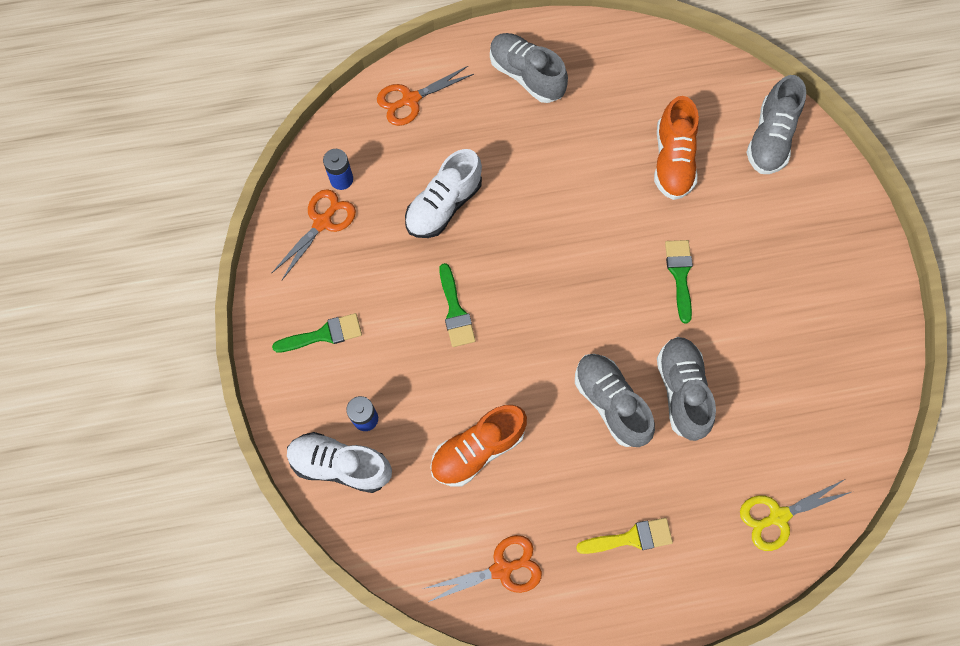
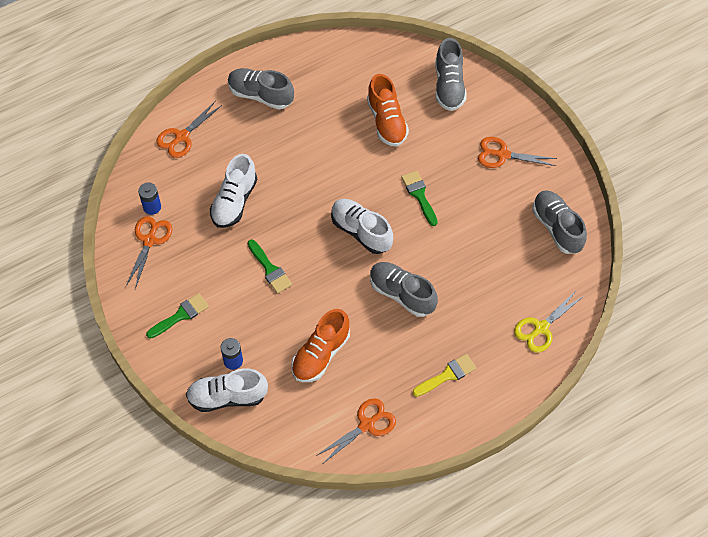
camera: 20 degrees left, 10 degrees down
(588, 299) = (361, 231): none -> white shoe
(681, 391) = (448, 270): grey shoe -> grey shoe (557, 227)
(808, 255) = (502, 155): none -> orange scissors

